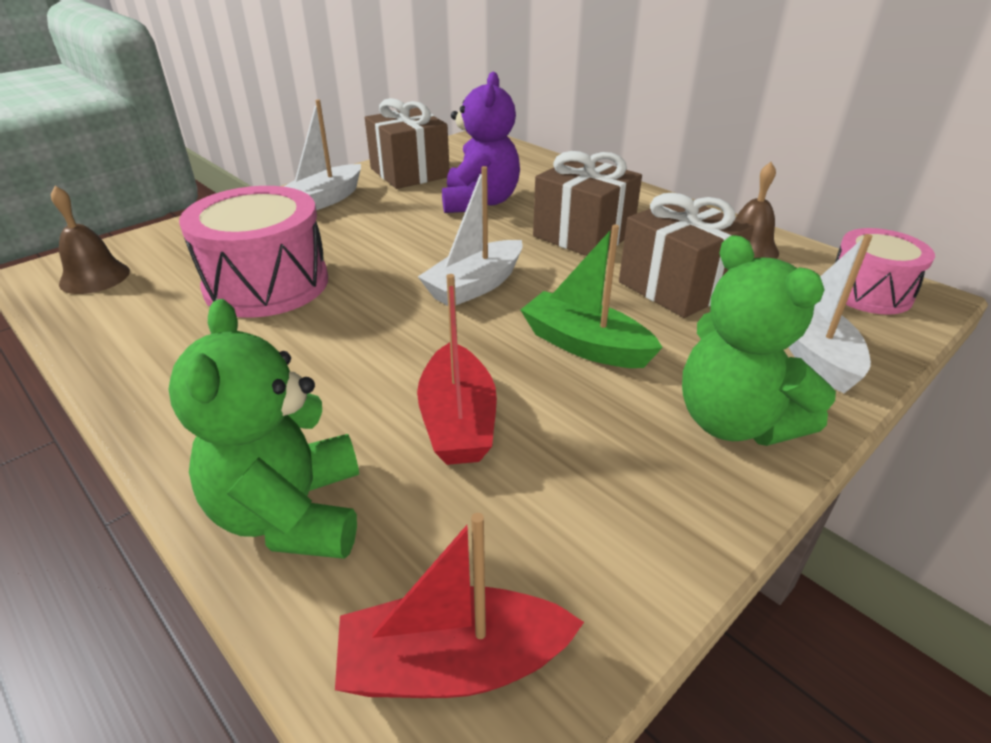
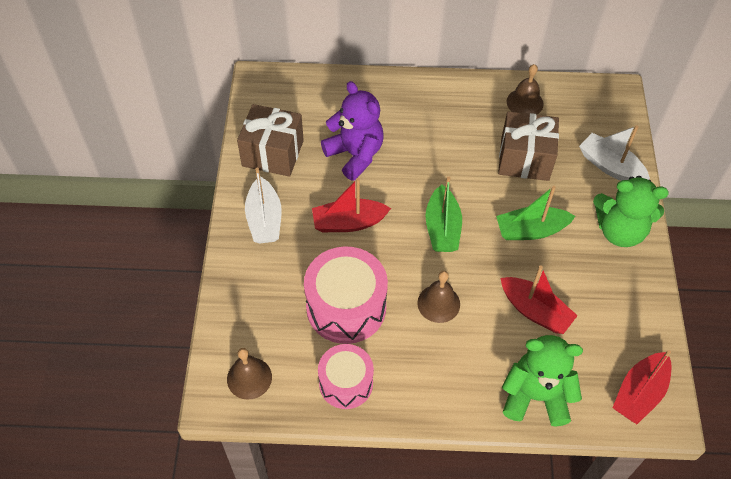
camera: 45 degrees left, 20 degrees up
(291, 513) = (535, 396): green teddy bear -> green teddy bear turned 150 degrees clockwise
(356, 337) = (438, 303): none -> brown bell
(388, 235) = (348, 222): none -> red boat
(475, 286) = (442, 228): white boat -> green boat
(583, 235) = (442, 147): brown gift -> none
(868, 292) = (598, 104): pink drum -> pink drum (346, 383)

